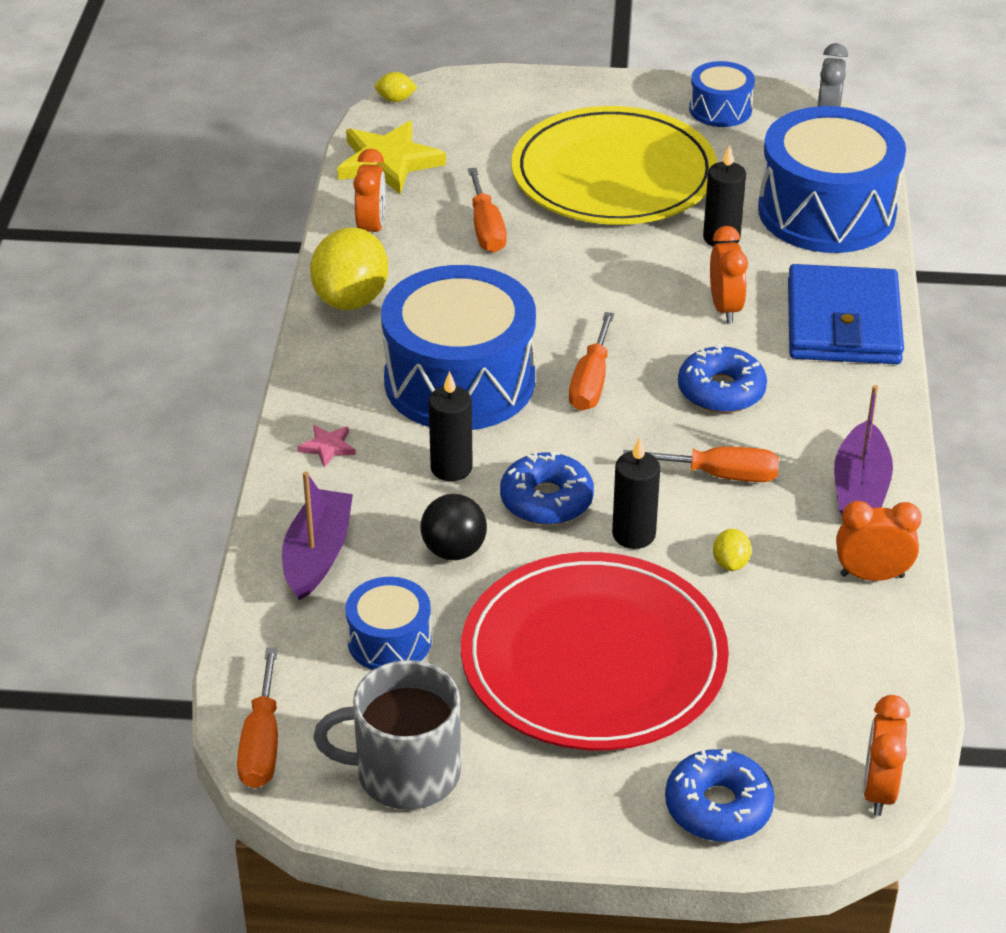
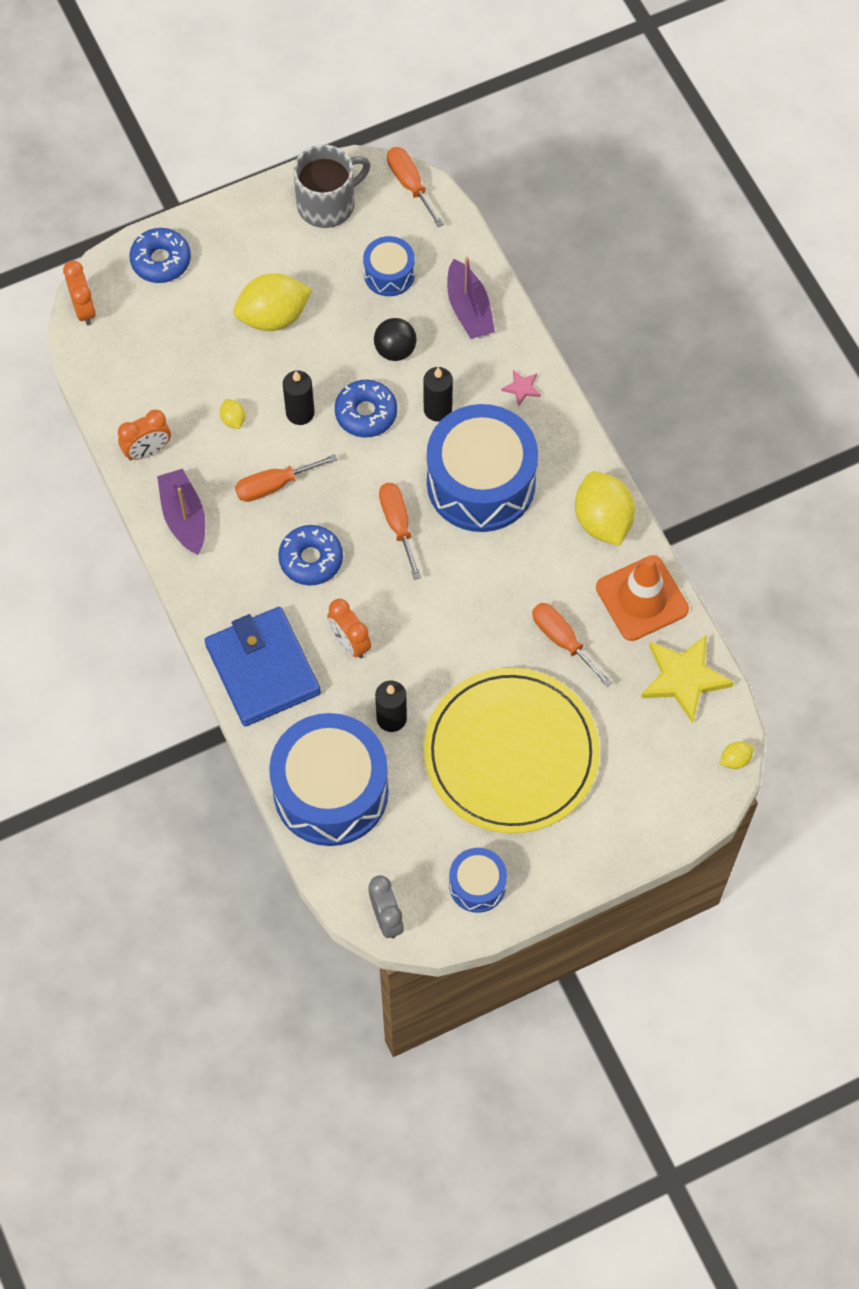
camera: 150 degrees right, 25 degrees up
(371, 228) = (642, 598): orange clock -> orange traffic cone
(593, 658) = (273, 317): red plate -> yellow lemon

